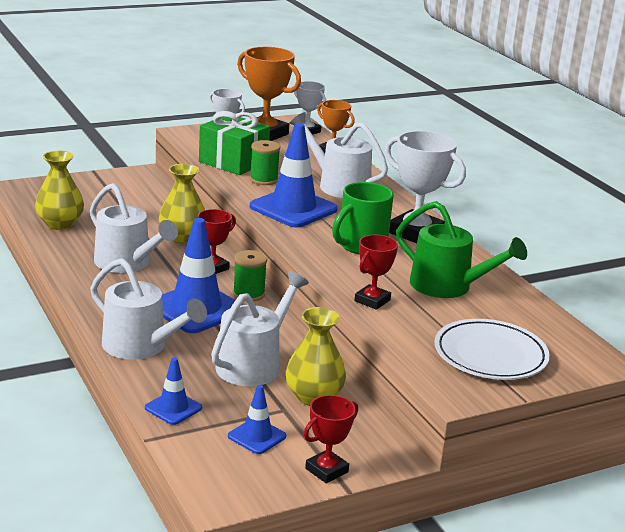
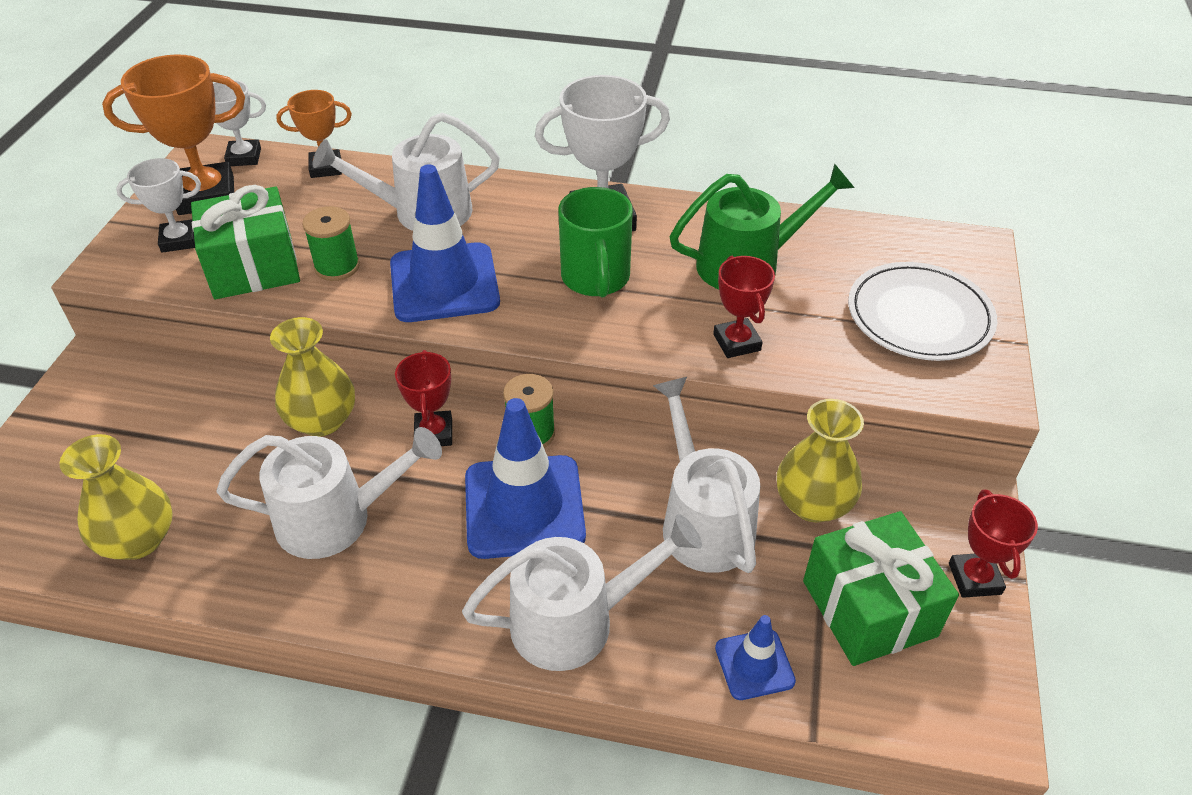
camera: 50 degrees left, 20 degrees up
(257, 436) = (869, 608): blue traffic cone -> green gift

